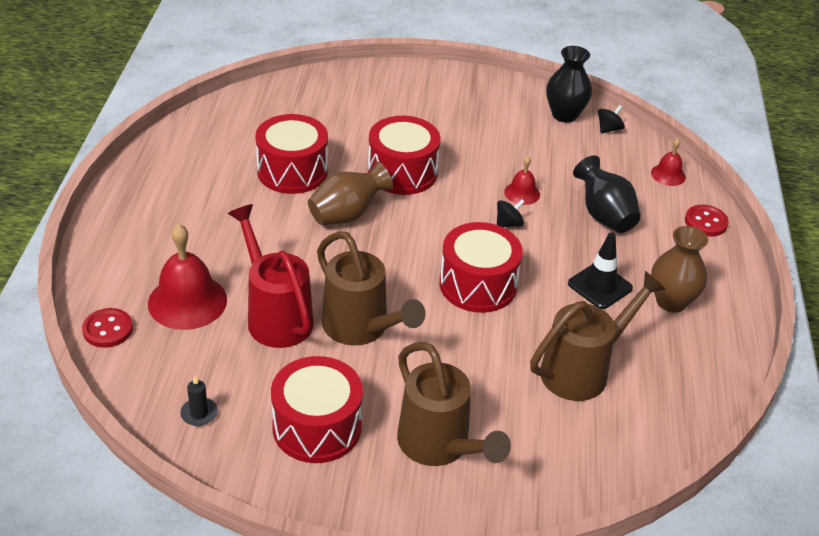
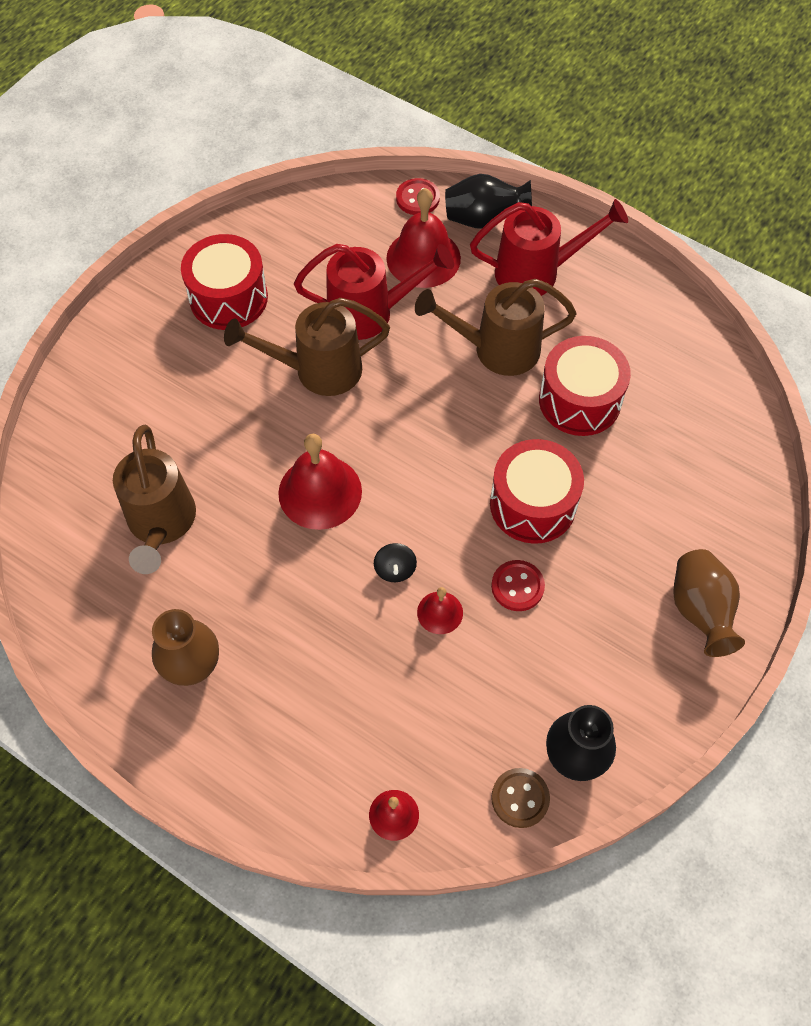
camera: 120 degrees right, 20 degrees up
(168, 225) = (536, 272): none -> red watering can
(199, 413) = (290, 230): black candle -> none
(347, 215) = (483, 422): brown vase -> brown vase (700, 610)
(439, 446) = (156, 371): brown watering can -> brown watering can (497, 349)
(478, 285) = (320, 492): red drum -> red bell
(600, 286) = (254, 607): black traffic cone -> none
(604, 215) = (358, 682): black vase -> black vase (484, 219)
(609, 129) = (520, 798): black spinning top -> brown button
(706, 222) = (287, 798): red button -> red button (517, 586)

